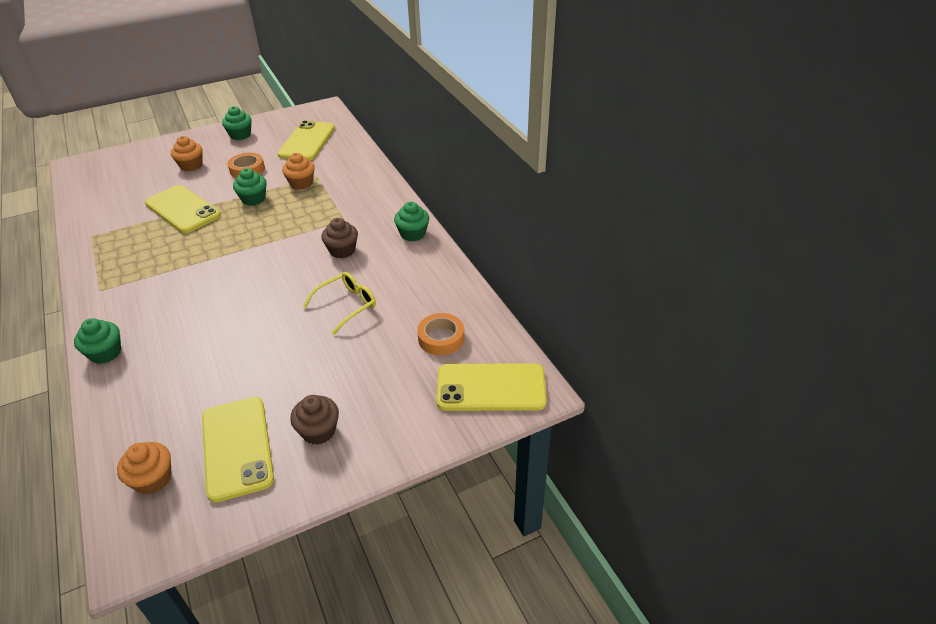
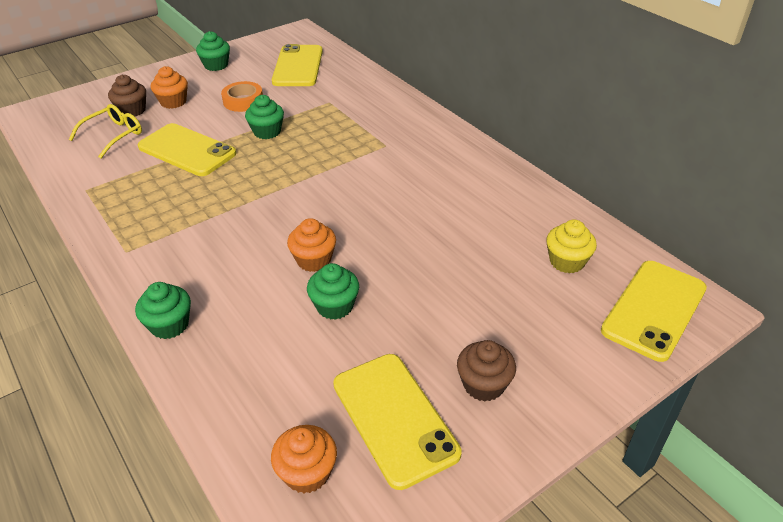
camera: 10 degrees left, 0 degrees up
(301, 183) = (314, 110): orange cupcake -> orange cupcake (314, 260)
(342, 250) = (401, 178): brown cupcake -> brown cupcake (132, 110)
(347, 305) = (439, 237): yellow glasses -> yellow glasses (114, 135)
(413, 234) = (471, 153): green cupcake -> green cupcake (334, 306)
(441, 338) = (567, 261): orange tape -> yellow cupcake
(491, 387) = (654, 309): yellow phone -> yellow phone turned 45 degrees counterclockwise

